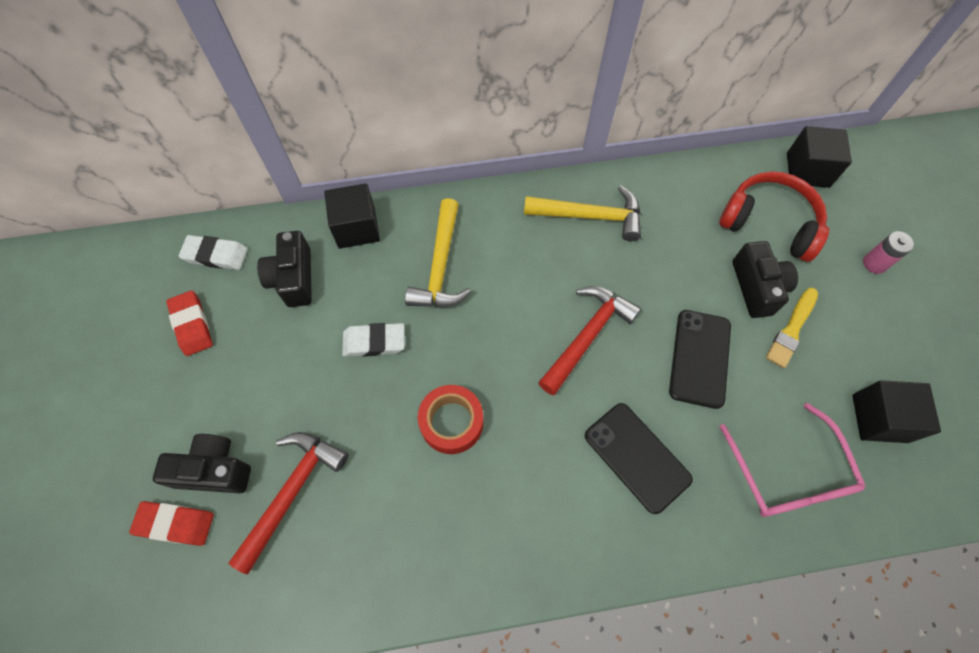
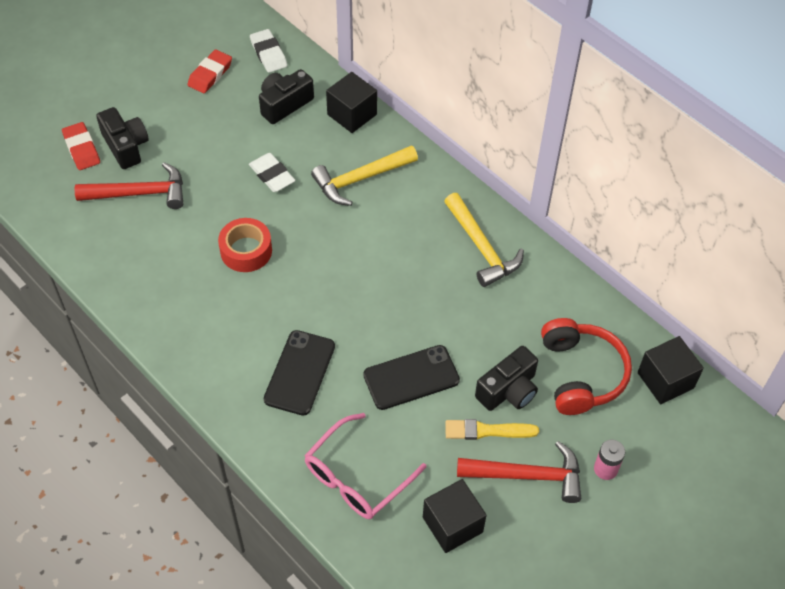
camera: 55 degrees right, 10 degrees down
(587, 336) = (373, 296): red hammer -> red hammer (527, 475)

